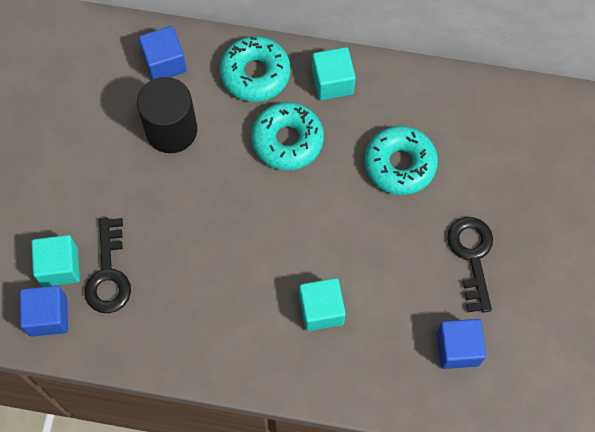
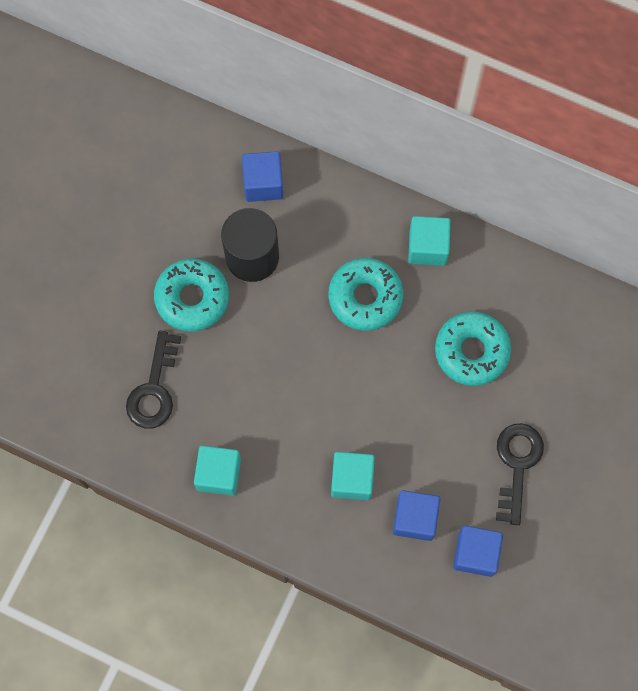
camera: 15 degrees right, 5 degrees up
(48, 316) = (86, 416): blue cube -> blue cube (415, 518)
(59, 267) = (109, 369): turquoise cube -> turquoise cube (219, 474)
(255, 74) = (351, 218): turquoise donut -> turquoise donut (192, 298)

